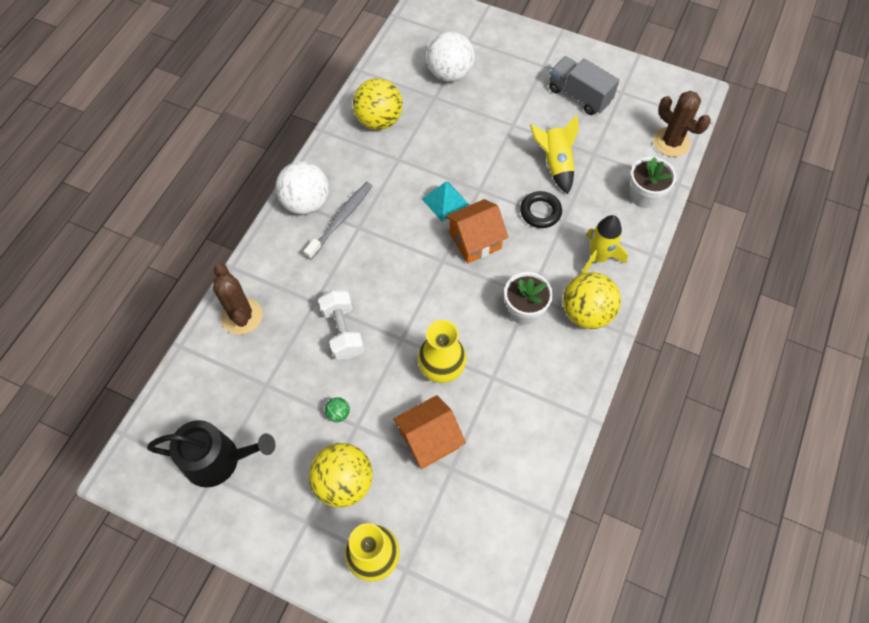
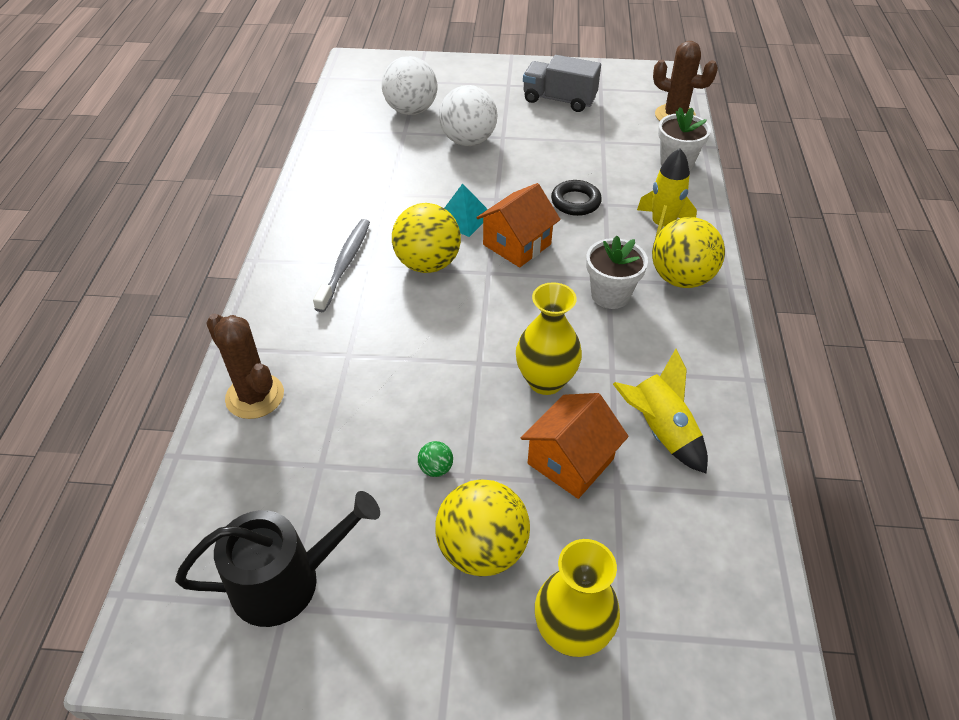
camera: 20 degrees left, 15 degrees down
(306, 203) = (294, 258): white ball -> white ball (468, 141)
(342, 331) = (399, 376): white dumbbell -> none
(379, 120) = (349, 165): yellow ball -> yellow ball (428, 264)
(555, 164) = (567, 158): yellow rocket -> yellow rocket (660, 431)

